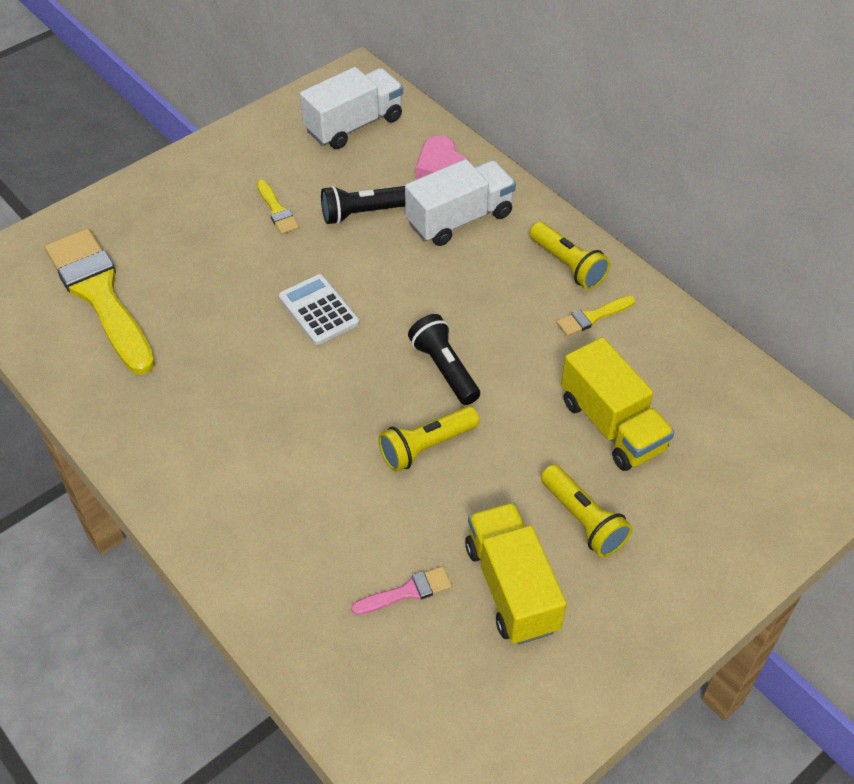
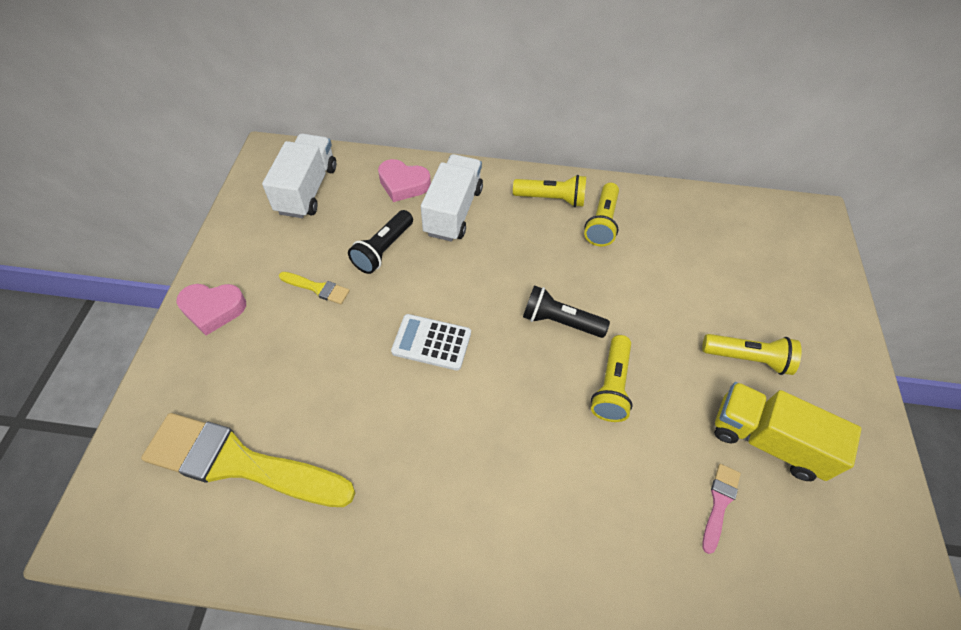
camera: 45 degrees left, 5 degrees up
(187, 177) = (213, 309): none -> pink heart
(592, 317) = (602, 223): yellow brush -> yellow flashlight
(612, 425) = (690, 284): yellow truck -> none

